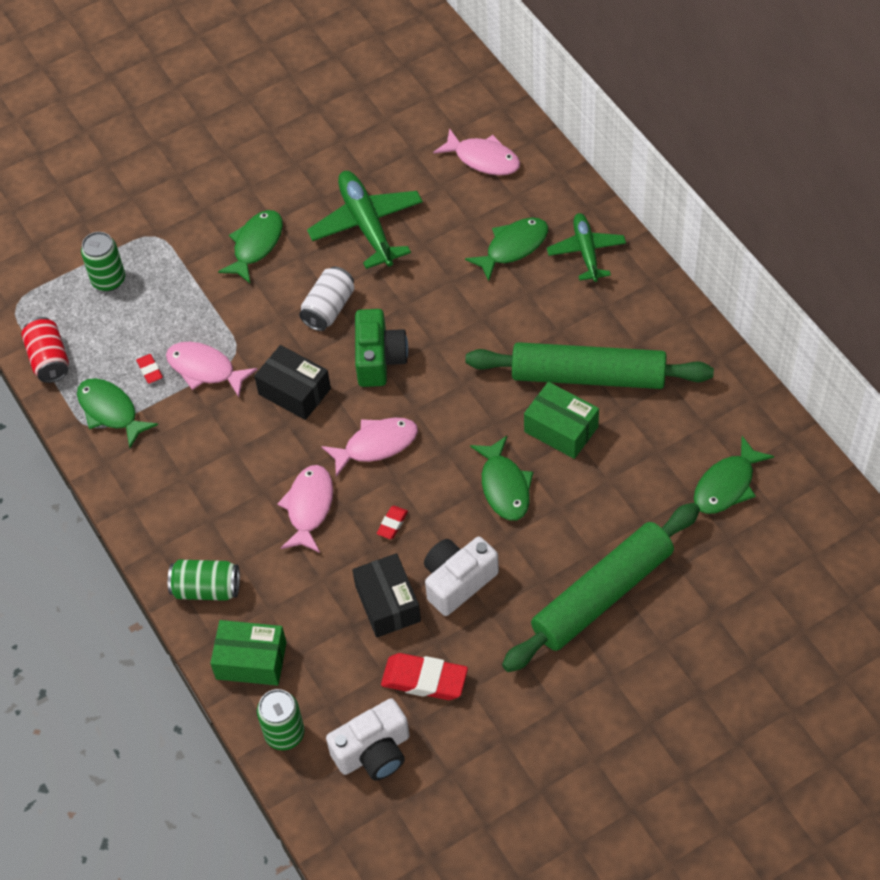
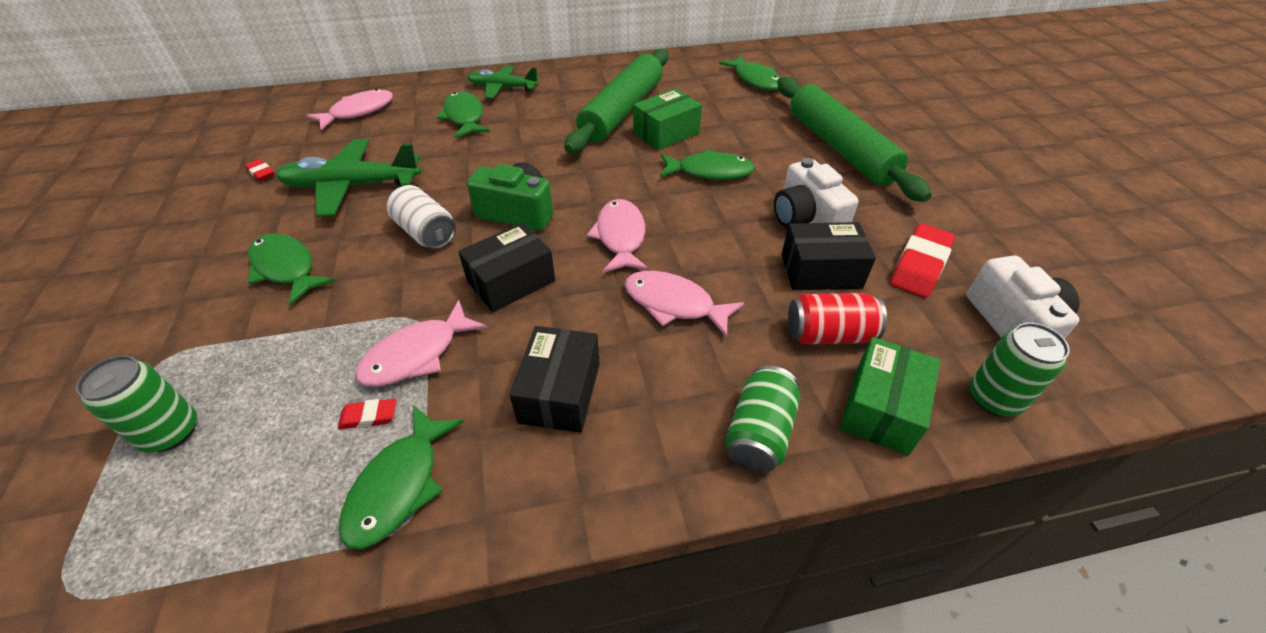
camera: 75 degrees left, 10 degrees down
(49, 359) = (228, 558): red can -> red can (829, 334)
(110, 411) = (399, 485): green fish -> green fish turned 45 degrees counterclockwise
(202, 465) = (560, 392): none -> black box
(392, 524) = (723, 247): red eraser -> red eraser (261, 173)

